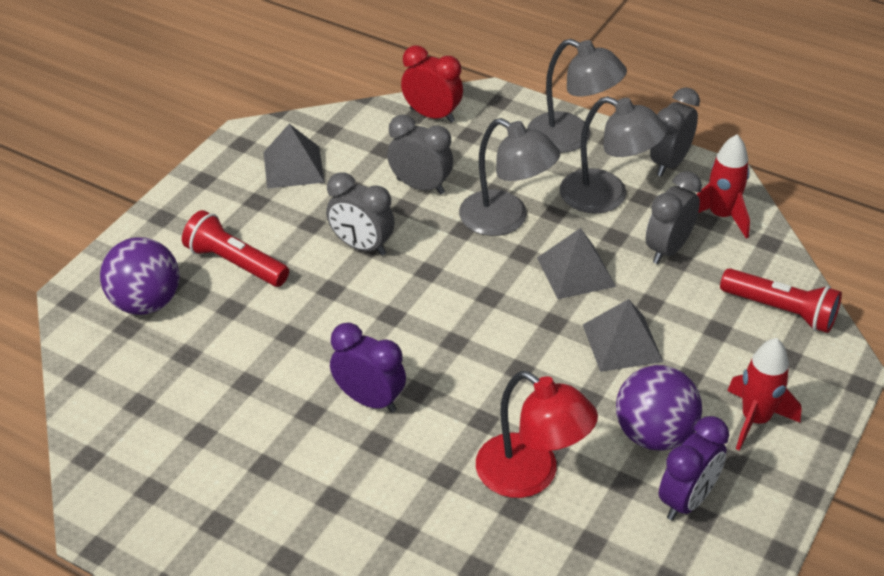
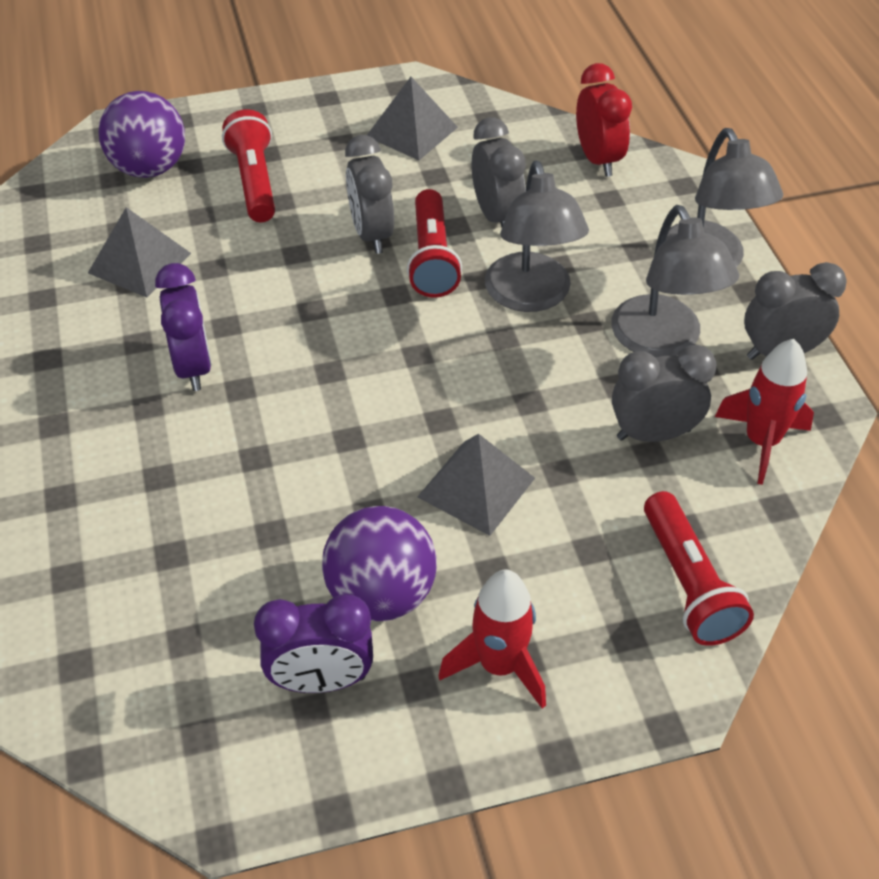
camera: 45 degrees right, 5 degrees up
(419, 236) = (432, 258): none -> red flashlight
(531, 475) = (223, 537): red lamp -> none
(576, 271) = (529, 389): grey pyramid -> grey pyramid (140, 263)

